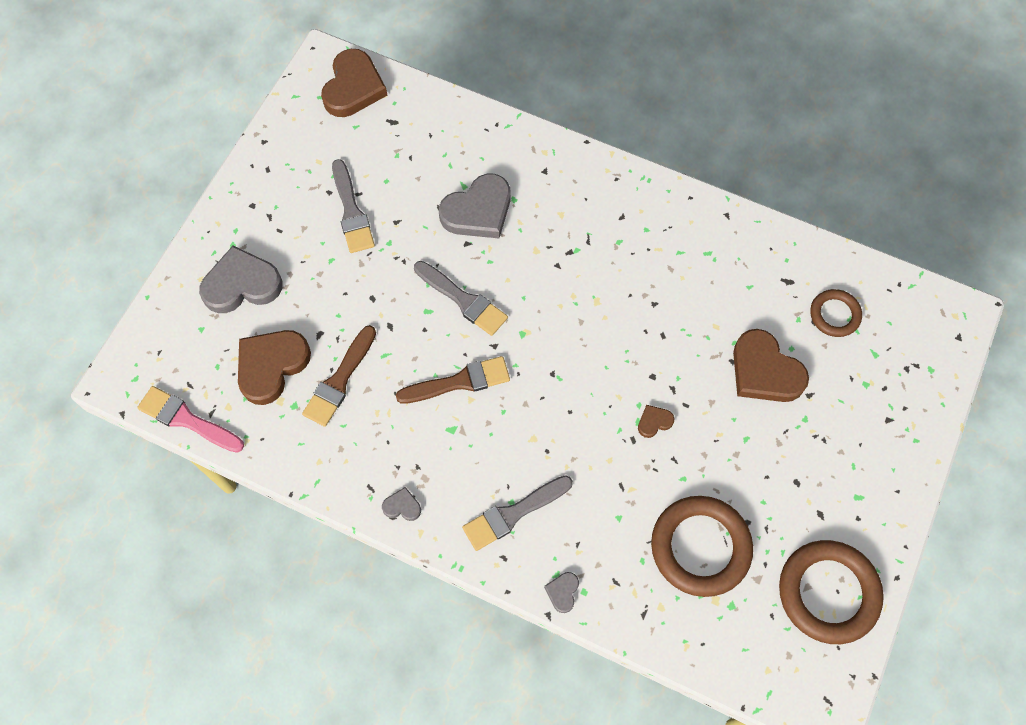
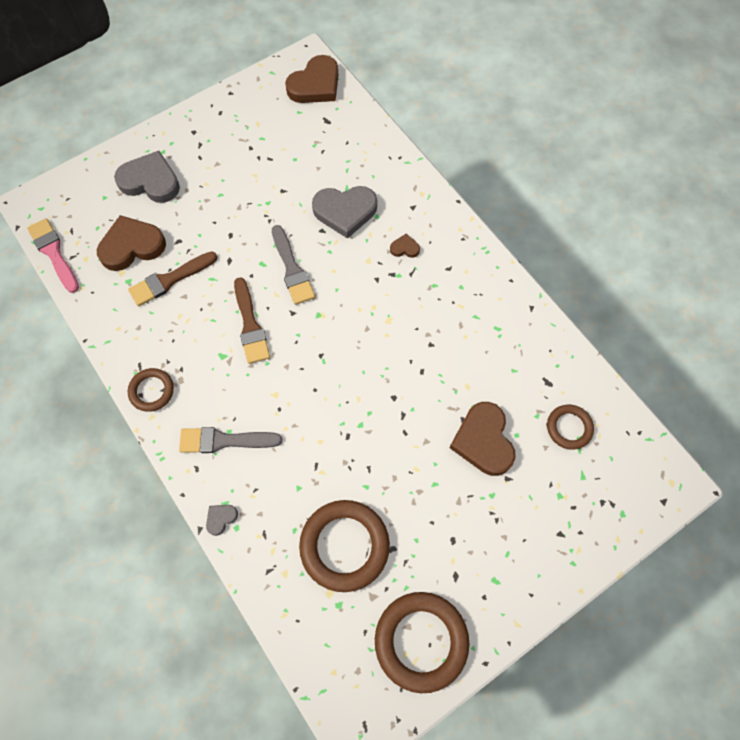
camera: 30 degrees right, 0 degrees up
(351, 211) = (256, 168): grey brush -> none
(402, 506) = (152, 391): grey heart -> brown ring
(459, 382) = (250, 325): brown brush -> brown brush turned 60 degrees clockwise
(654, 422) = (372, 432): brown heart -> brown heart (405, 248)

